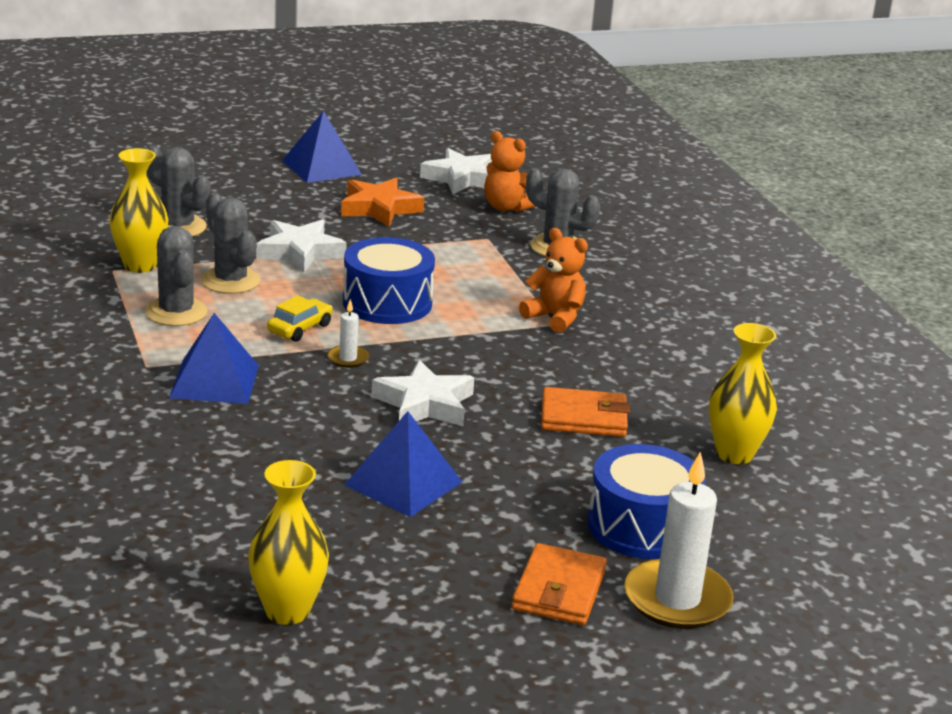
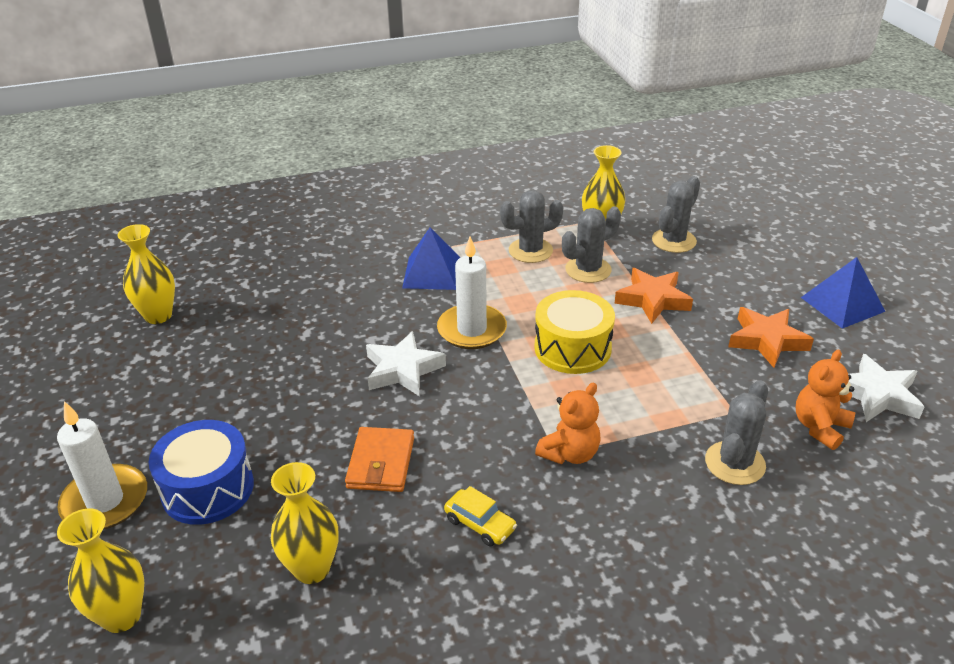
camera: 95 degrees right, 10 degrees up
(300, 252) = (653, 300): white star -> orange star
(300, 328) = (517, 305): yellow car -> yellow car (480, 524)
(348, 358) = (472, 330): white candle -> white candle, size x2.12
(387, 303) = (572, 348): blue drum -> yellow drum
(403, 483) = (291, 360): blue pyramid -> none
(559, 590) = (139, 435): orange wallet -> none
(827, 562) = (121, 616): none -> yellow vase

